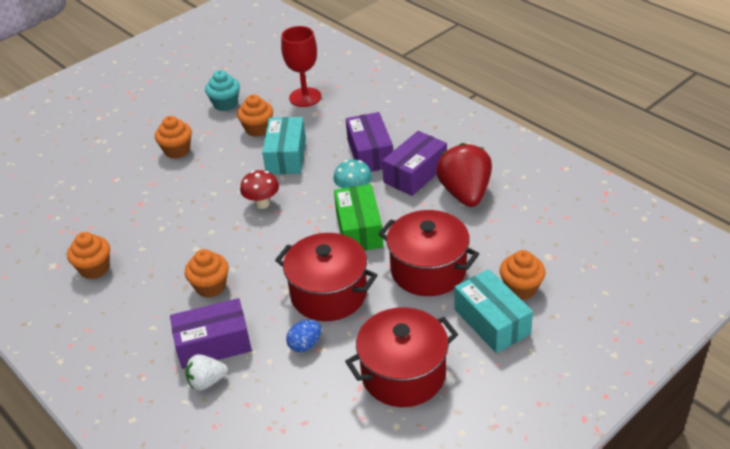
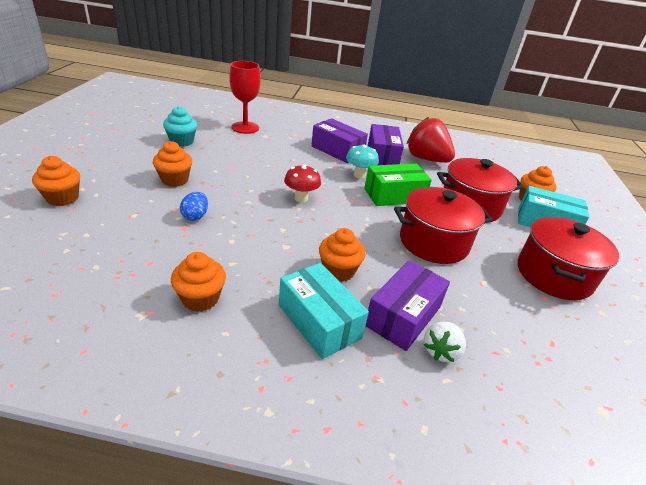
camera: 45 degrees left, 5 degrees down
(258, 129) = (232, 152): orange cupcake -> orange cupcake (62, 198)
(286, 156) = (278, 164): turquoise box -> turquoise box (319, 321)
(305, 345) = (469, 284): blue egg -> blue egg (195, 216)
(359, 229) = (394, 195): green box -> green box turned 60 degrees counterclockwise

